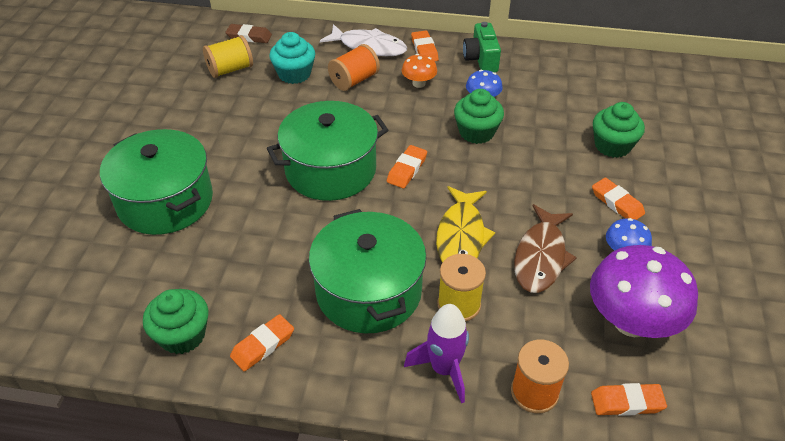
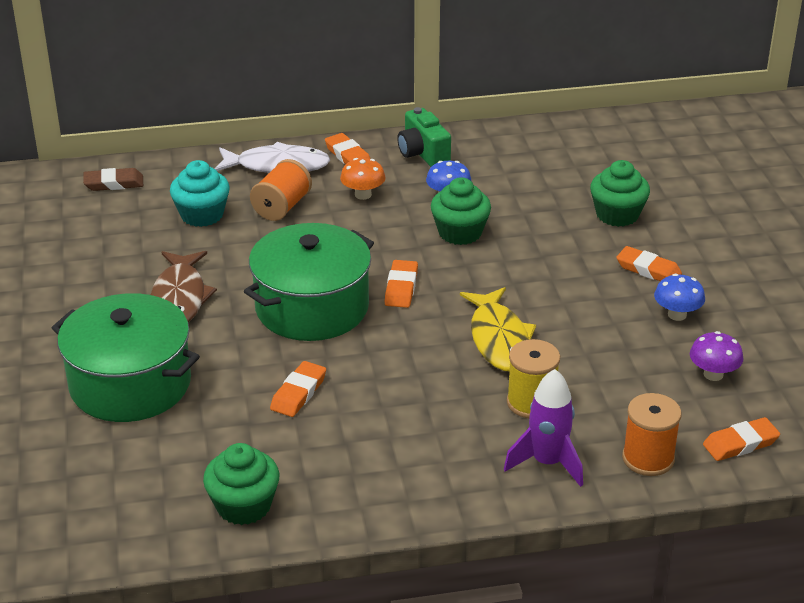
camera: 20 degrees left, 10 degrees down
(230, 69) = (115, 226): yellow spool -> none
(263, 345) = (341, 491): orange eraser -> orange eraser (298, 393)
(368, 291) = (427, 414): green pot -> none
(541, 257) = (594, 339): brown fish -> brown fish (179, 298)
(631, 321) = (713, 374): purple mushroom -> purple mushroom, size x0.48

